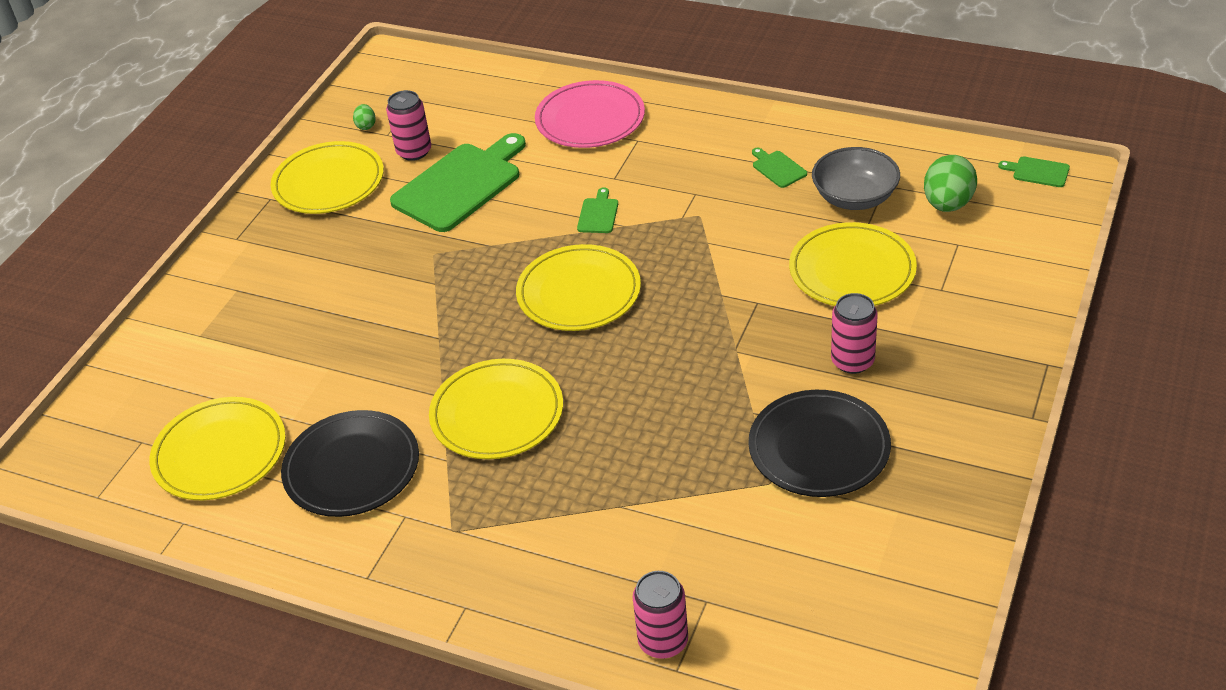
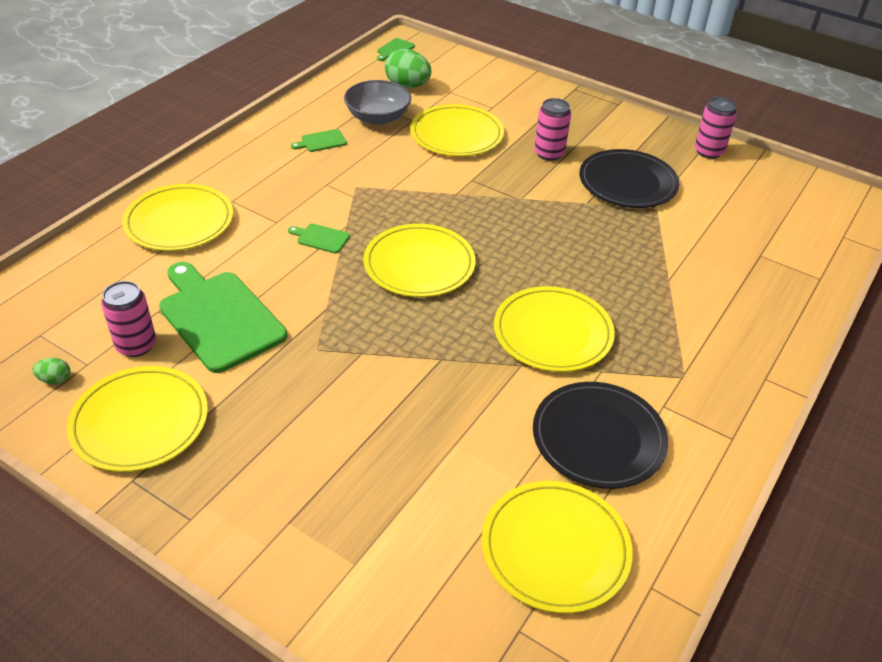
camera: 85 degrees left, 0 degrees up
(590, 119) = (179, 222): pink plate -> yellow plate
(663, 641) = (796, 280): pink can -> pink can (708, 151)

